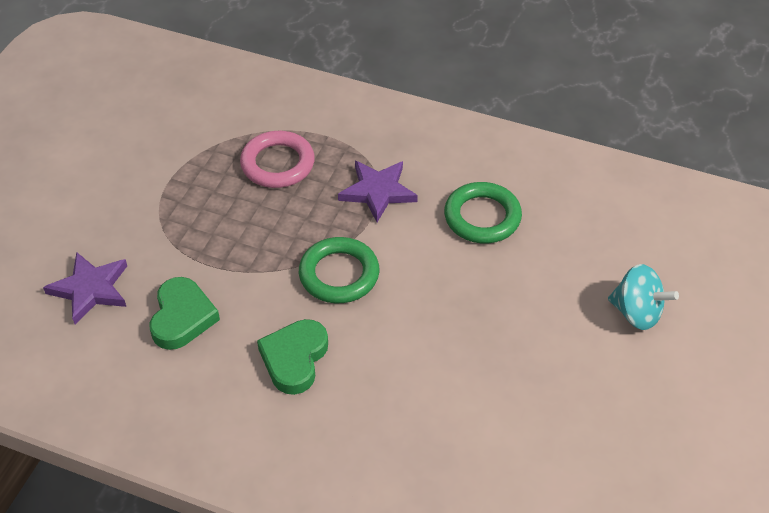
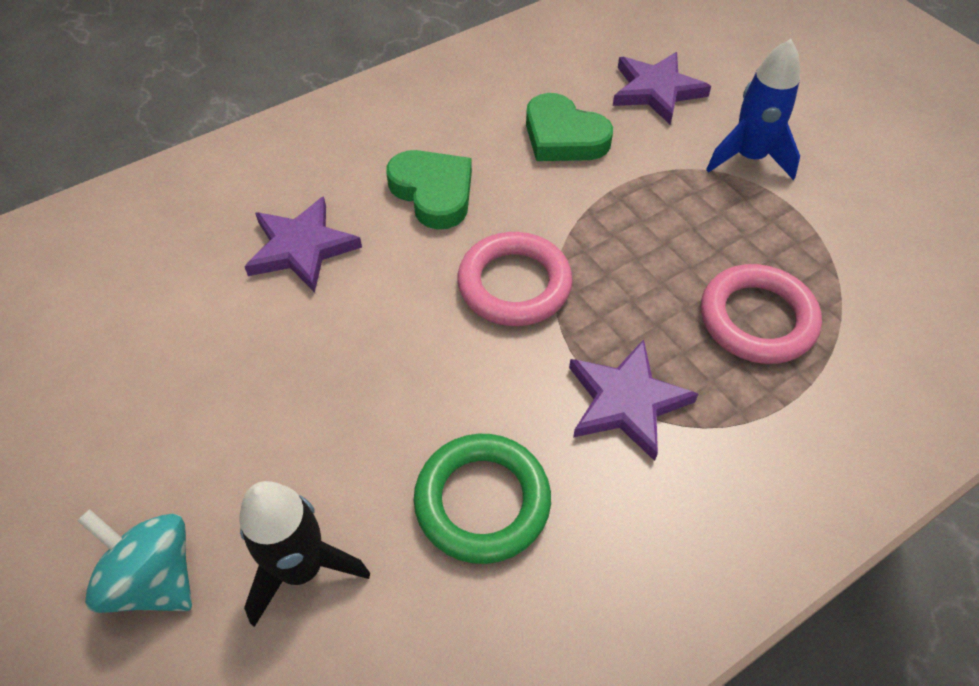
camera: 125 degrees right, 5 degrees up
(135, 213) = (749, 158): none -> blue rocket
(339, 274) = (514, 284): green ring -> pink ring
(401, 399) = (302, 248): none -> purple star
(576, 262) = (302, 568): none -> black rocket
(637, 313) = (154, 578): turquoise spinning top -> turquoise spinning top turned 60 degrees clockwise

